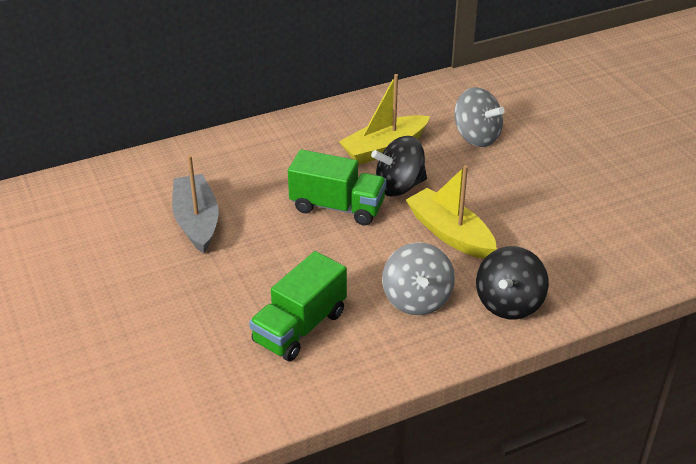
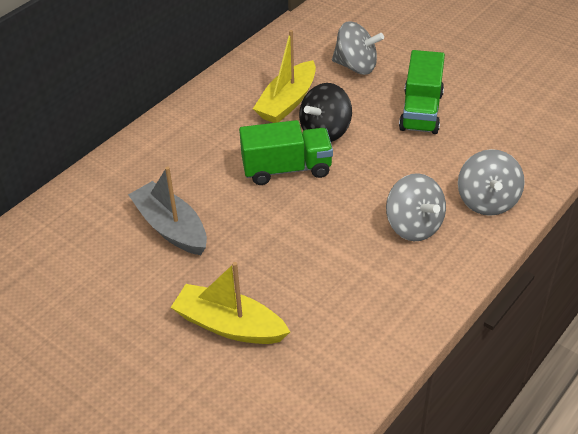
camera: 25 degrees left, 5 degrees up
(300, 327) = (336, 289): green truck -> green truck (421, 111)
(450, 233) = (397, 158): yellow boat -> yellow boat (229, 325)
(509, 303) = (487, 201): black spinning top -> grey spinning top

